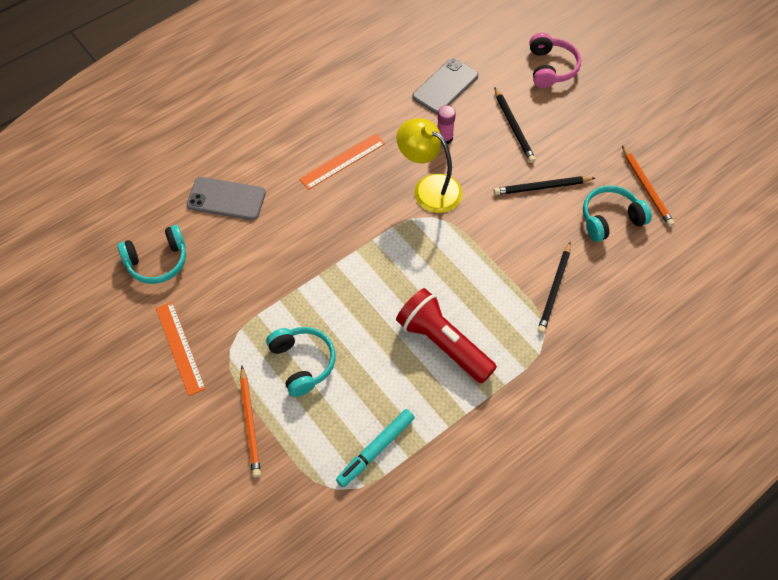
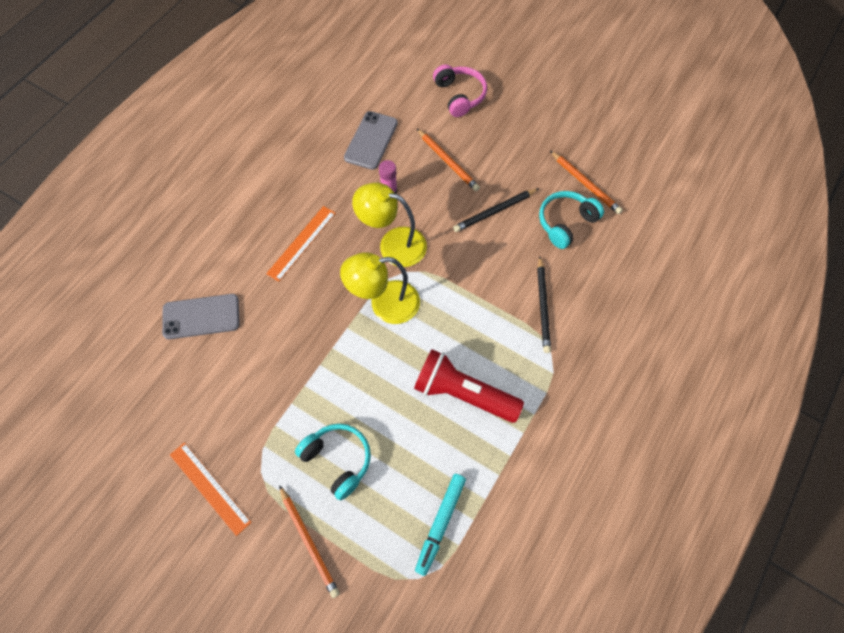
camera: 20 degrees left, 5 degrees up
(157, 261) = (154, 404): turquoise headphones -> none
(399, 240) = (384, 304): none -> yellow lamp
(514, 127) = (448, 161): black pencil -> orange pencil

